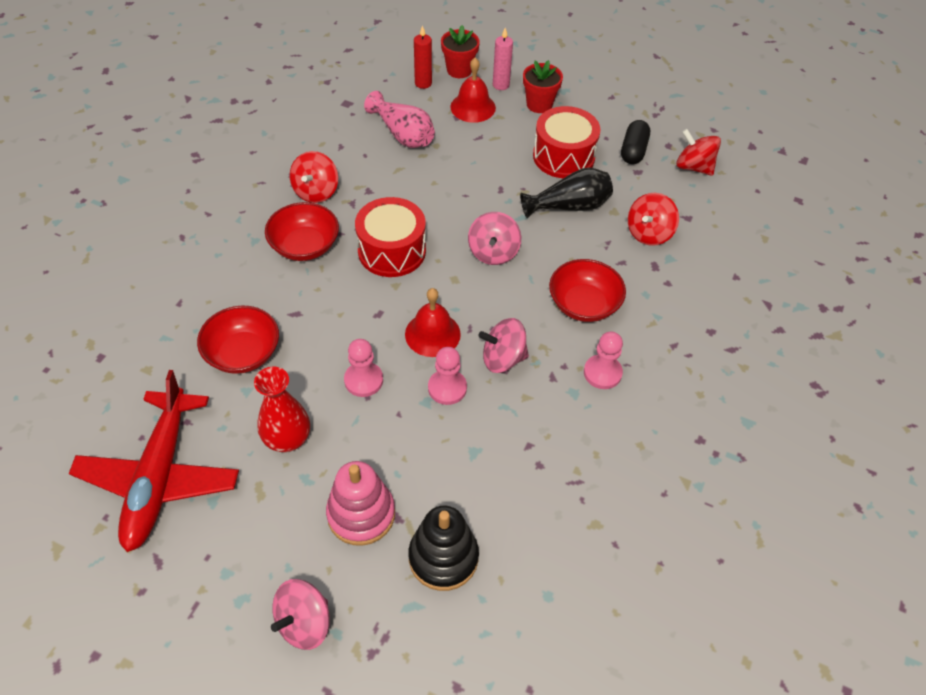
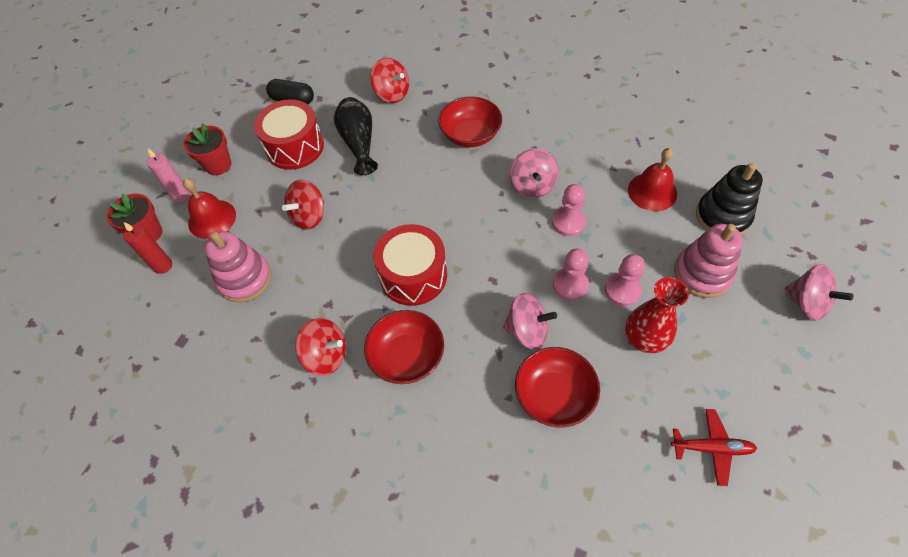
camera: 85 degrees left, 5 degrees up
(159, 477) = (712, 448): red plane -> red plane, size x0.47
(403, 134) = (244, 279): pink vase -> pink stacking toy
(432, 334) = (512, 236): red bell -> red bell (652, 191)
(493, 252) = (414, 195): pink spinning top -> pink spinning top (527, 331)
(602, 373) = (538, 125): pink pawn -> pink pawn (622, 290)
(693, 167) = (317, 64): red spinning top -> red spinning top (309, 216)

